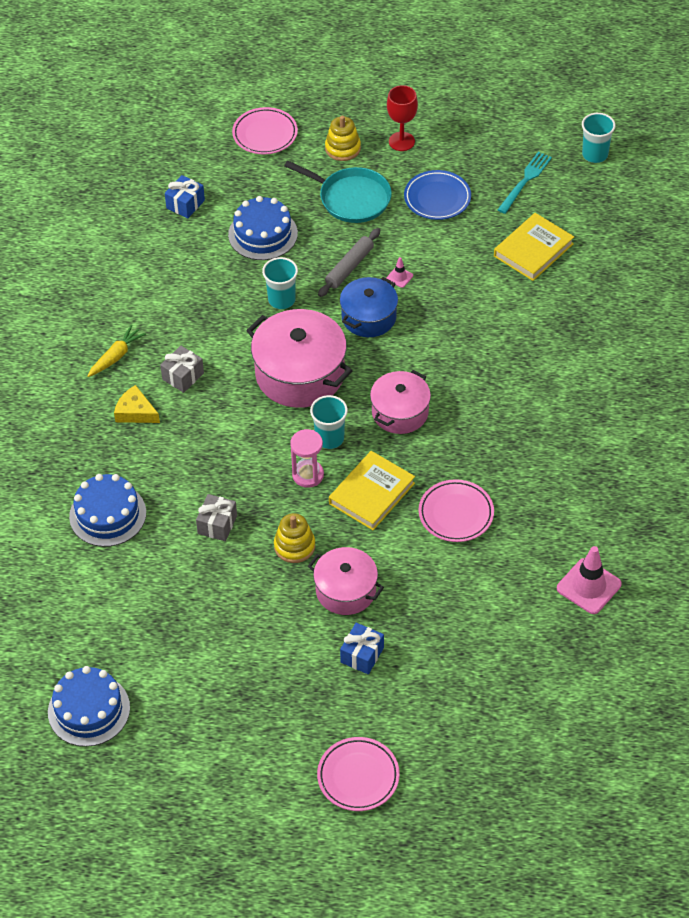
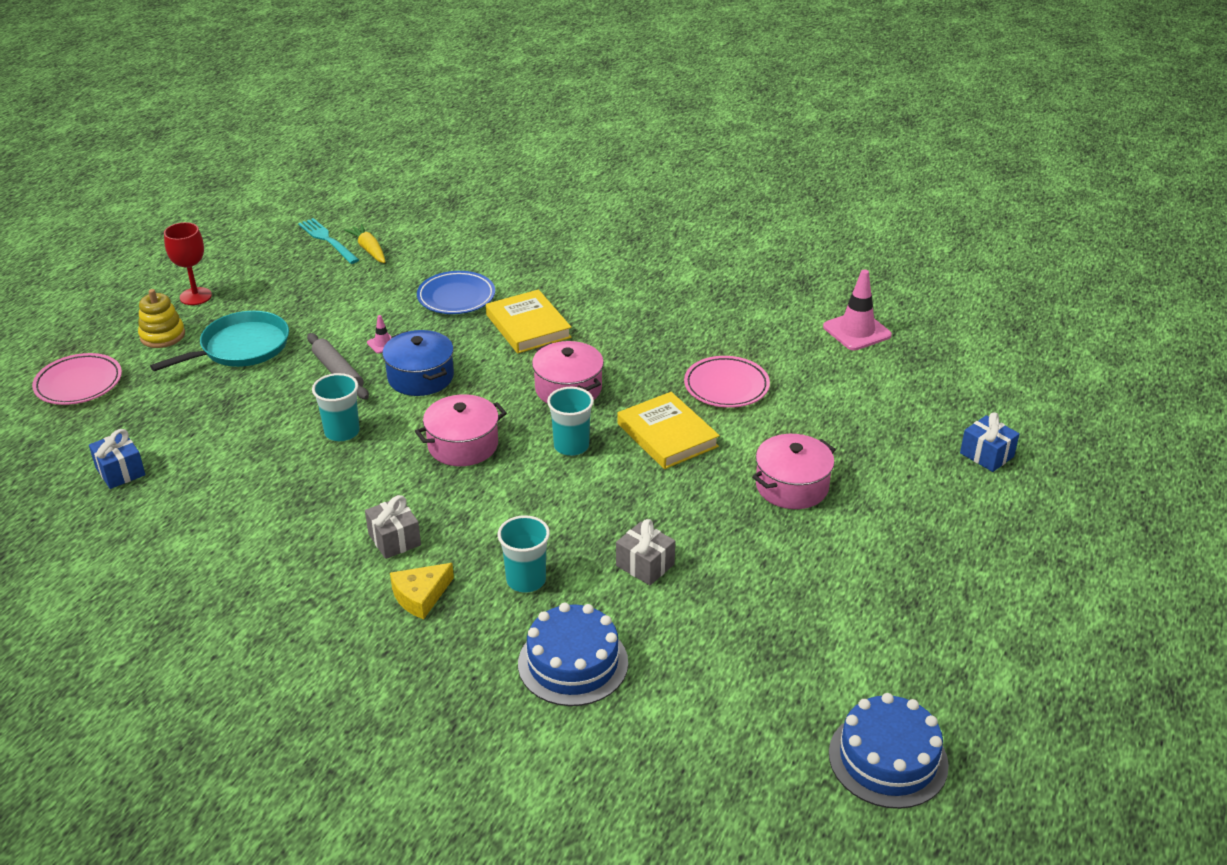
camera: 70 degrees left, 15 degrees down
(116, 356) = (314, 592): yellow carrot -> yellow carrot (369, 250)
(263, 234) = (230, 422): blue cake -> none
(294, 546) = (710, 510): yellow stacking toy -> none
(300, 374) = (463, 445): pink pot -> pink pot, size x0.63
(308, 475) = (613, 475): pink hourglass -> none
(358, 776) = (1050, 539): pink plate -> none
(362, 655) = (885, 496): blue gift -> blue gift (986, 455)
(437, 198) = (297, 294): blue plate -> blue plate (456, 297)
(533, 250) = (420, 257): yellow book -> yellow book (528, 326)
(595, 154) = (333, 197): turquoise cup -> turquoise cup (526, 580)

